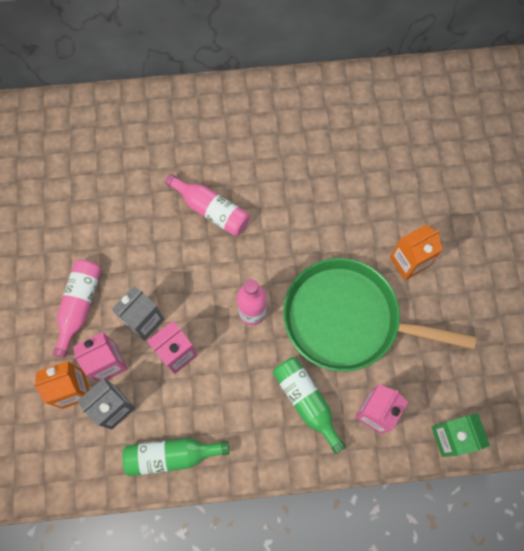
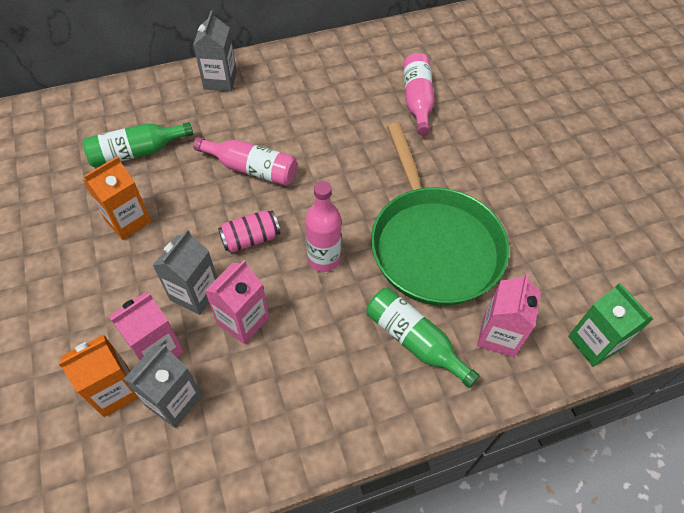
camera: 15 degrees left, 15 degrees down
(79, 306) = (111, 293): pink bottle -> pink bottle (417, 101)
(172, 455) = (262, 442): green bottle -> green bottle (137, 152)
(197, 280) = (251, 239): none -> pink can
(202, 106) = (220, 80): none -> grey carton
(347, 319) = (433, 245): green pan -> green pan turned 105 degrees counterclockwise
(408, 262) = (481, 178): orange carton -> orange carton (128, 221)

